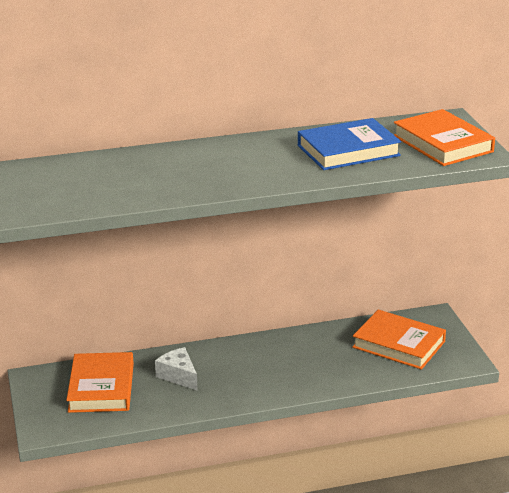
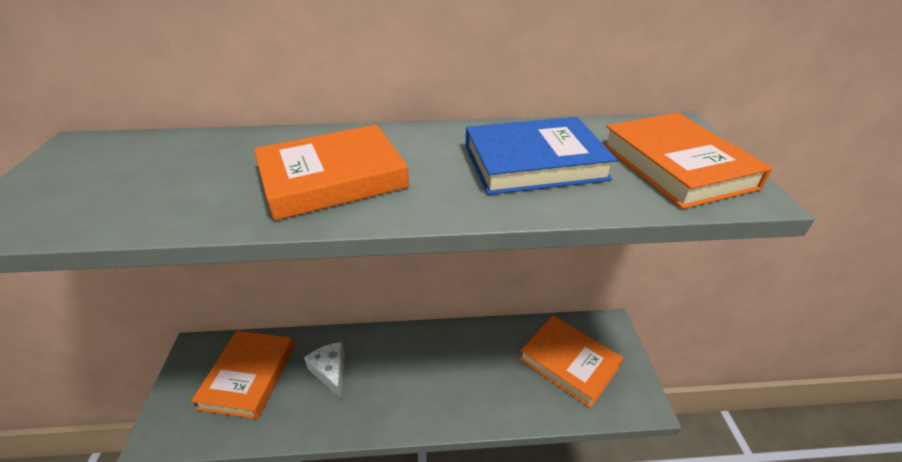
camera: 10 degrees right, 10 degrees up
(217, 171) = (332, 178): none -> orange book

